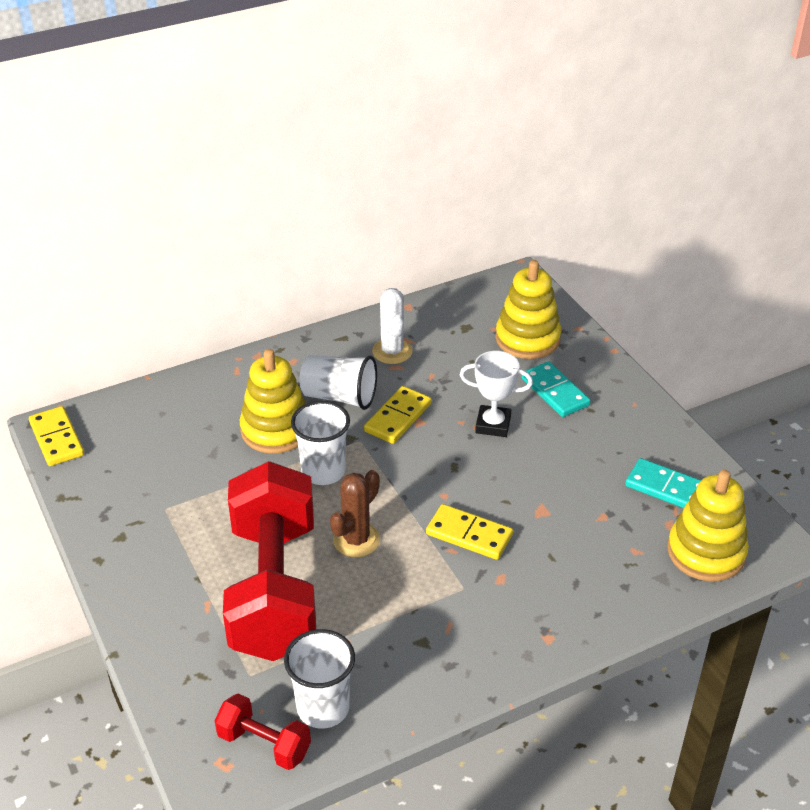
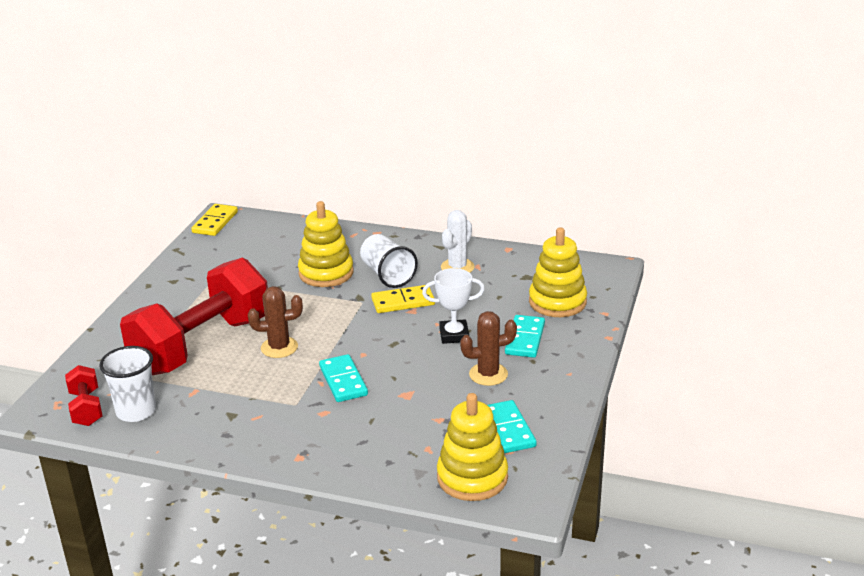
camera: 45 degrees right, 10 degrees down
(323, 471) = (317, 306): white cup -> none
(469, 535) = (343, 381): yellow domino -> turquoise domino
(493, 425) = (454, 335): white trophy -> white trophy turned 60 degrees counterclockwise
(577, 446) = (488, 374): none -> brown cactus

